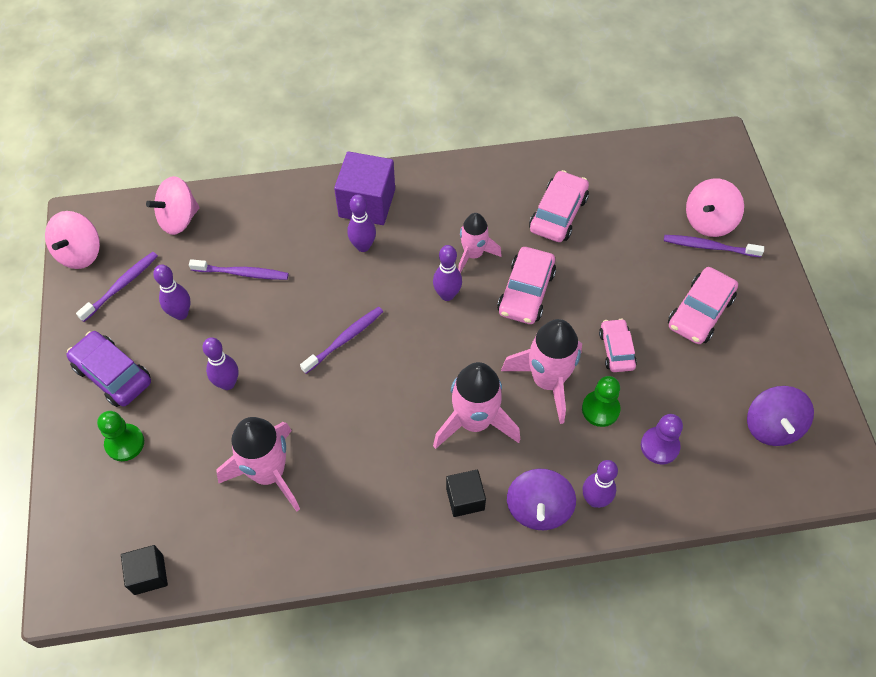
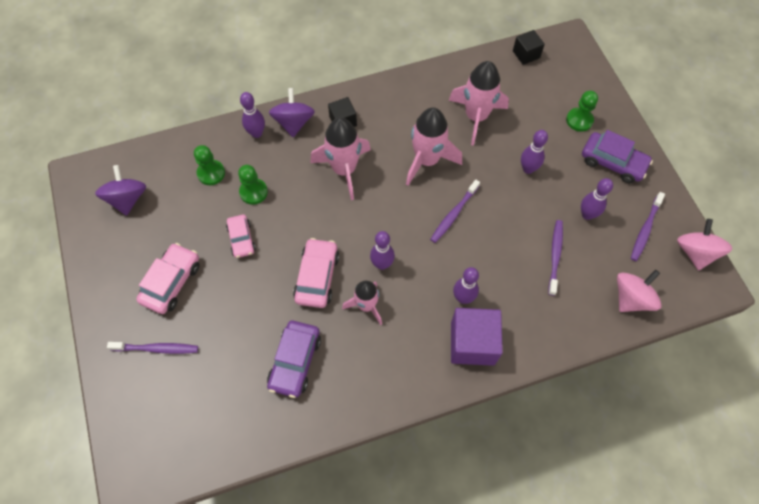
camera: 170 degrees right, 5 degrees up
(242, 273) = (555, 256): purple toothbrush -> purple toothbrush turned 105 degrees clockwise
(547, 381) = (294, 207): pink rocket -> pink rocket (427, 160)
(558, 214) = (295, 361): pink car -> purple car
(659, 446) = (211, 173): purple pawn -> green pawn
(709, 221) = (154, 377): pink spinning top -> none

